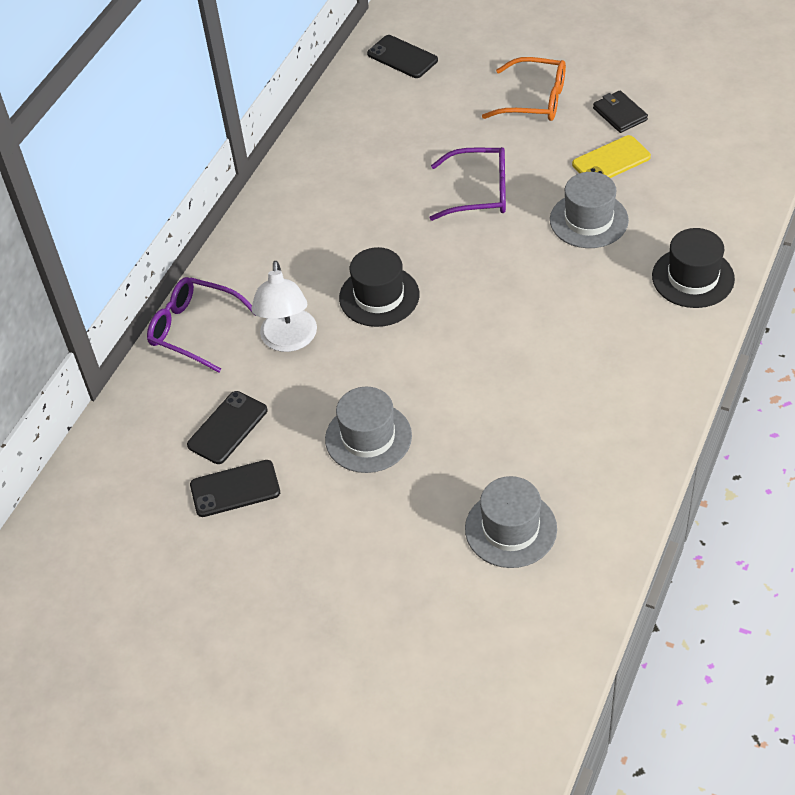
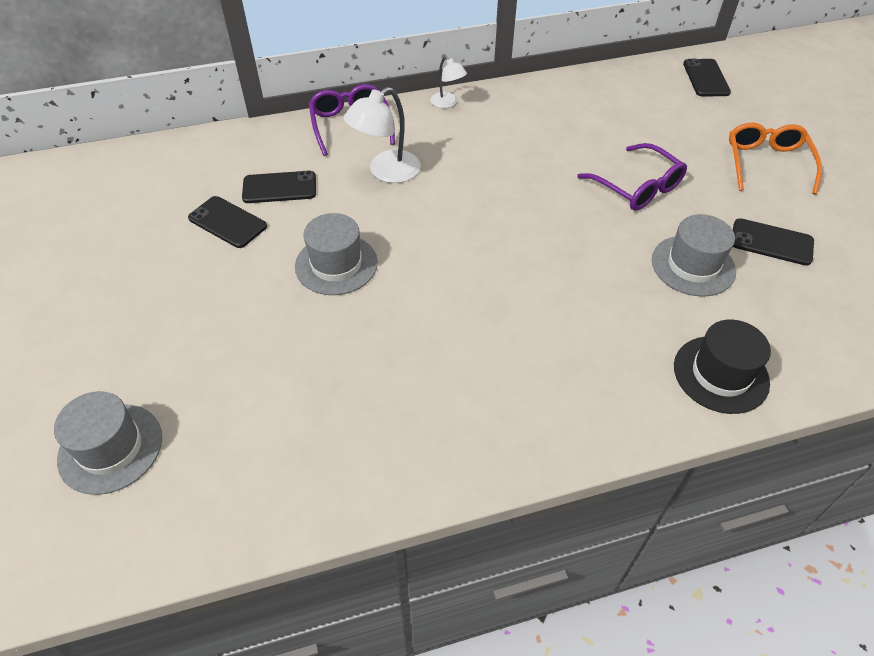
camera: 45 degrees right, 0 degrees up
(242, 243) = (447, 103): none -> white lamp
(379, 296) = (475, 193): black hat -> none
(510, 529) = (318, 408): grey hat -> grey hat (110, 448)
(534, 100) = (766, 163): orange glasses -> orange glasses turned 150 degrees counterclockwise
(611, 160) = (771, 242): yellow phone -> black phone
(620, 114) = (825, 219): black wallet -> none

